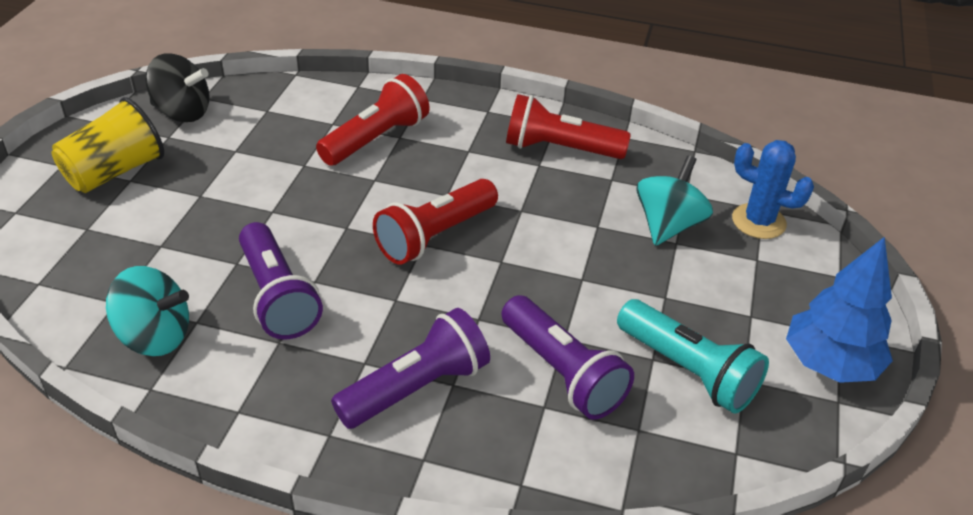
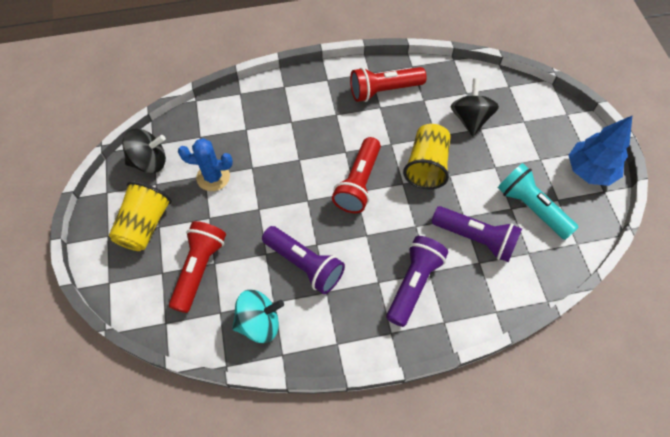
camera: 25 degrees left, 20 degrees up
(376, 139) = (279, 129): red flashlight -> red flashlight (199, 269)
(554, 254) = (426, 166): none -> yellow cup
(668, 225) = (470, 119): turquoise spinning top -> black spinning top
(688, 371) = (531, 207): turquoise flashlight -> turquoise flashlight turned 150 degrees counterclockwise
(758, 221) = (511, 95): blue cactus -> blue cactus (213, 177)

